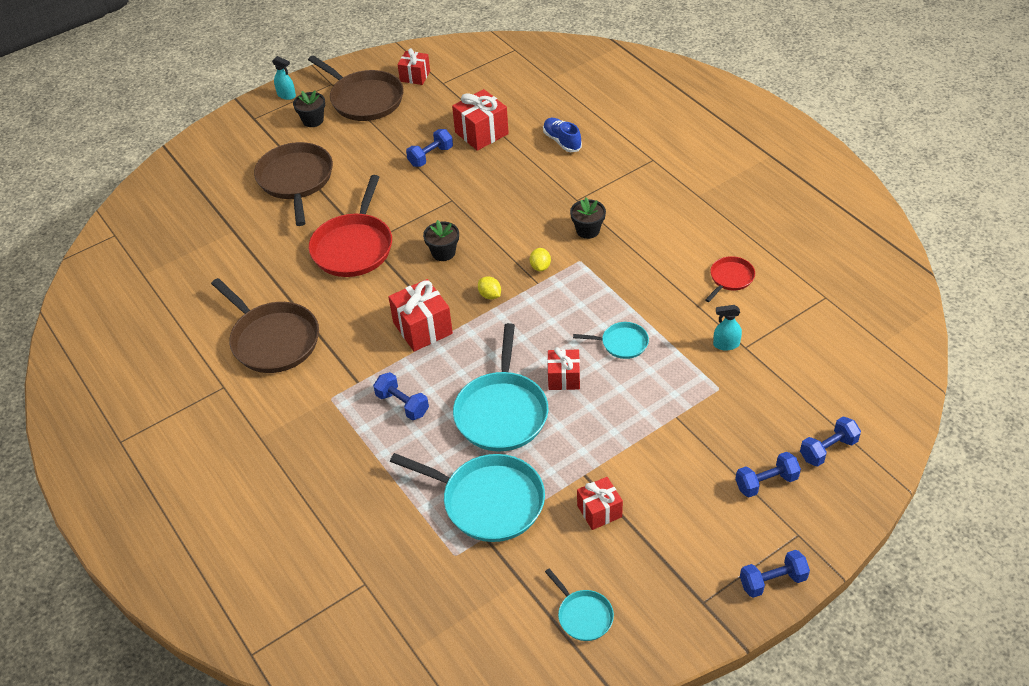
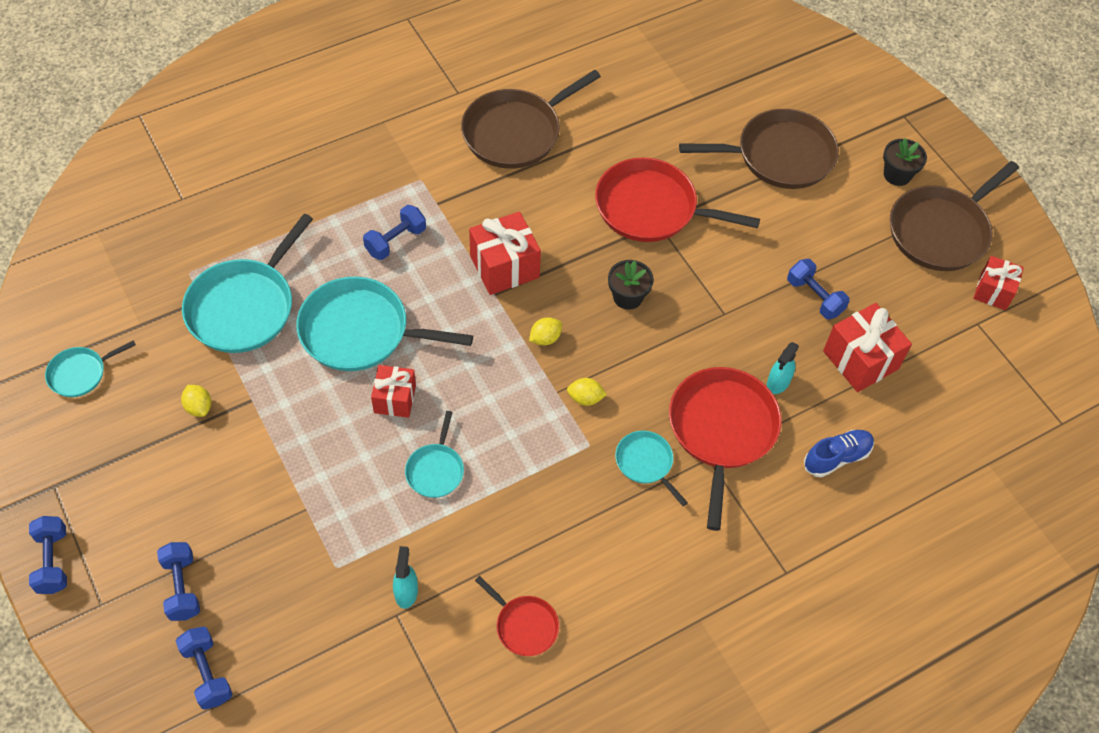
camera: 90 degrees right, 10 degrees up
(286, 95) = (951, 148): turquoise spray bottle -> turquoise spray bottle (778, 383)
(552, 195) = (721, 430): none -> red pan
(588, 230) = (645, 463): black flower pot -> turquoise pan
(599, 511) = (199, 407): red gift -> yellow lemon

